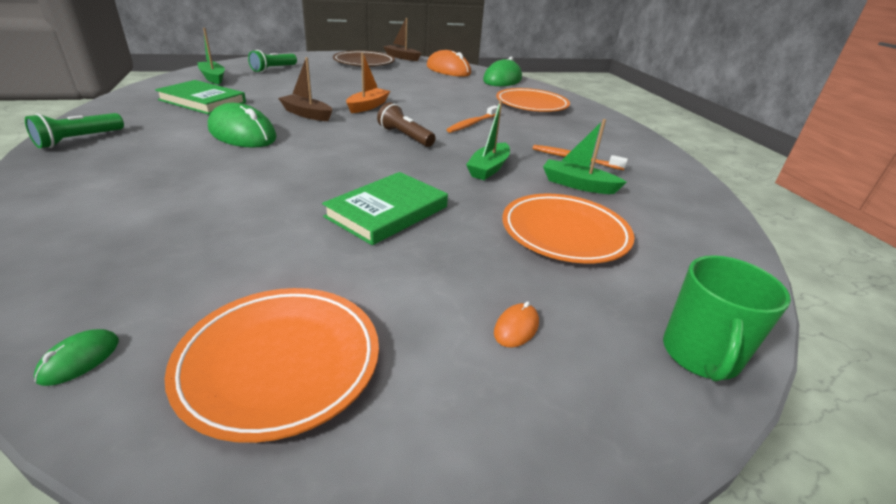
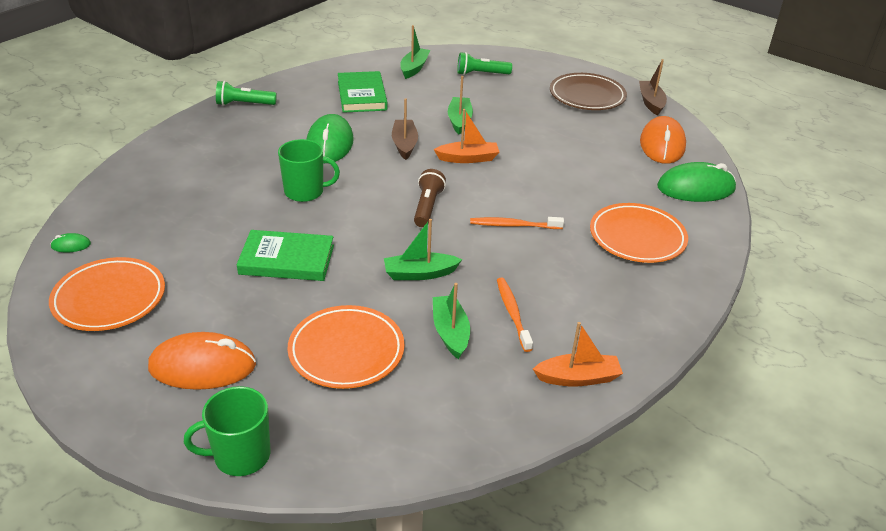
camera: 55 degrees right, 5 degrees up
(293, 167) = (305, 192): none -> green mug
(315, 92) = (459, 120): none -> green boat
(516, 328) = (202, 366): orange mouse -> orange mouse, size x2.40
(664, 167) = (578, 378): none -> orange boat

